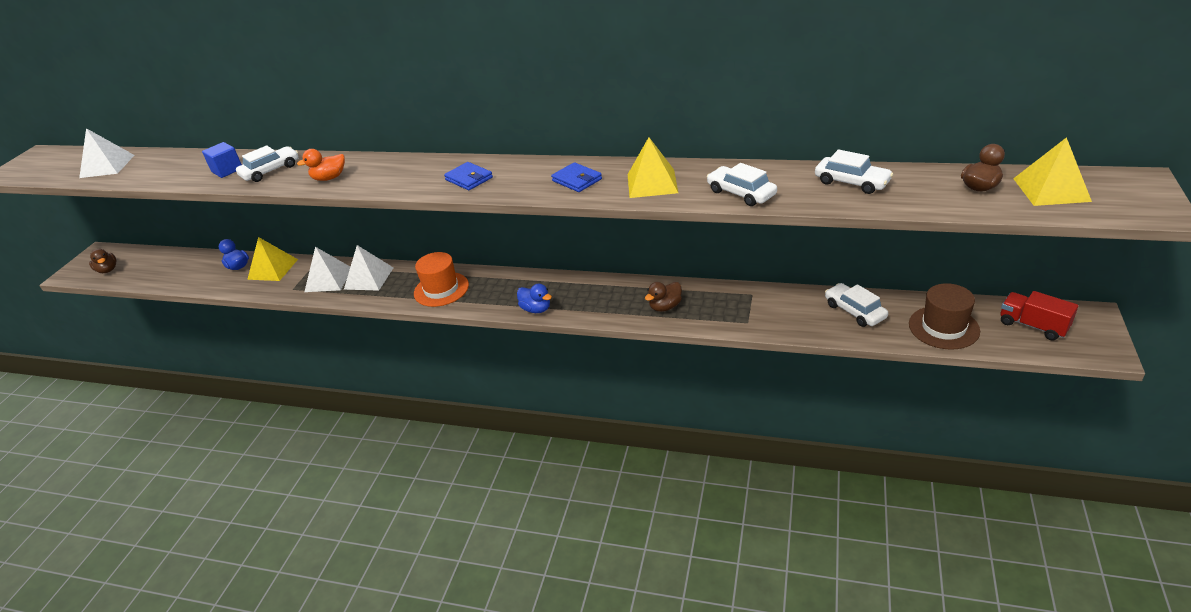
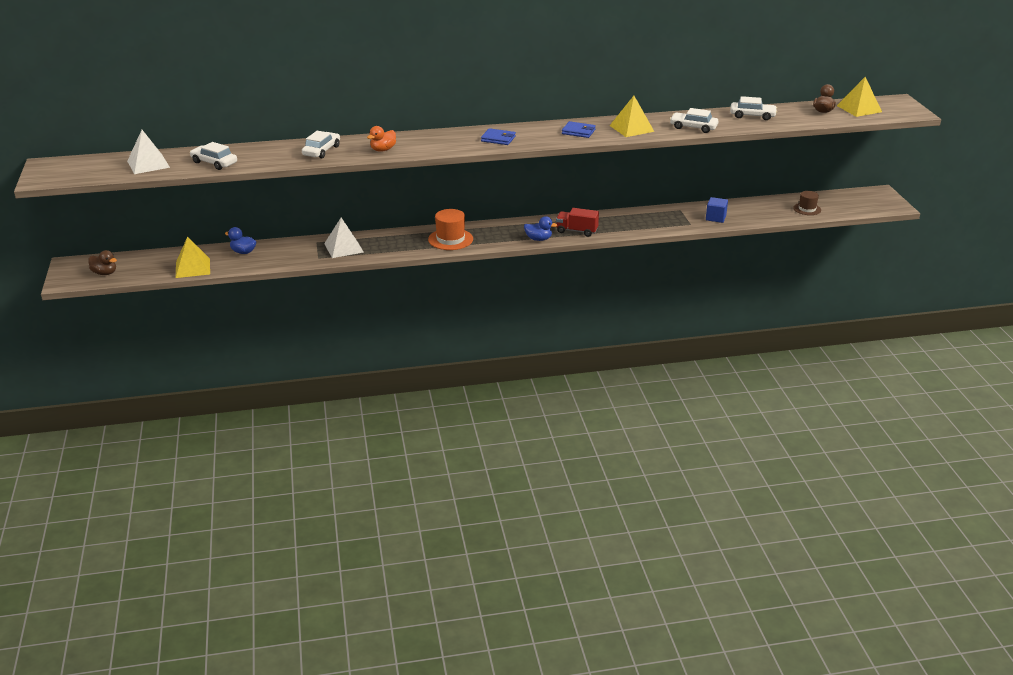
camera: 30 degrees left, 5 degrees down
(227, 170) = (279, 154): blue cube -> blue cube (715, 218)
(272, 269) = (280, 249): yellow pyramid -> yellow pyramid (192, 268)
(369, 278) = (379, 242): white pyramid -> none
(665, 307) = (629, 224): brown duck -> none
(854, 311) = (751, 209): white car -> white car (214, 163)
(943, 327) = (807, 209): brown hat -> brown hat, size x0.63
(1033, 326) = (853, 201): red truck -> red truck (576, 231)

